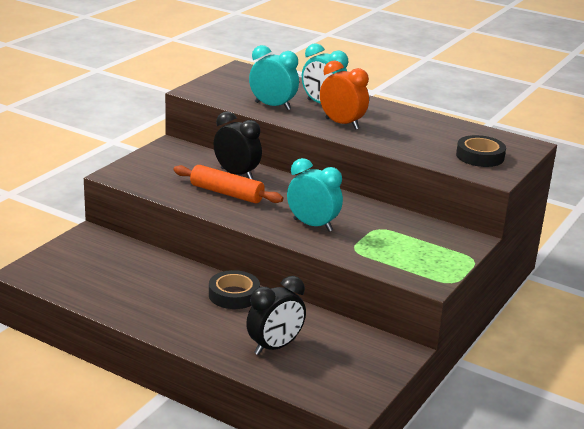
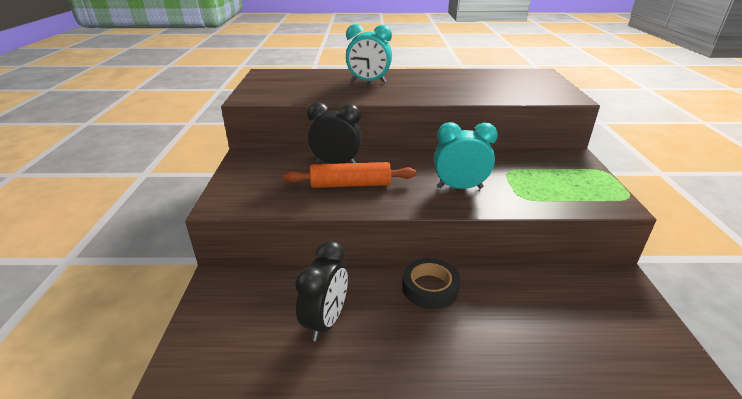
camera: 30 degrees left, 5 degrees up
(272, 106) = (332, 92): turquoise clock -> none
(275, 347) = (538, 333): black clock -> black clock (326, 321)
(342, 124) = (406, 91): orange clock -> none
(480, 156) = (533, 87): black tape -> none

